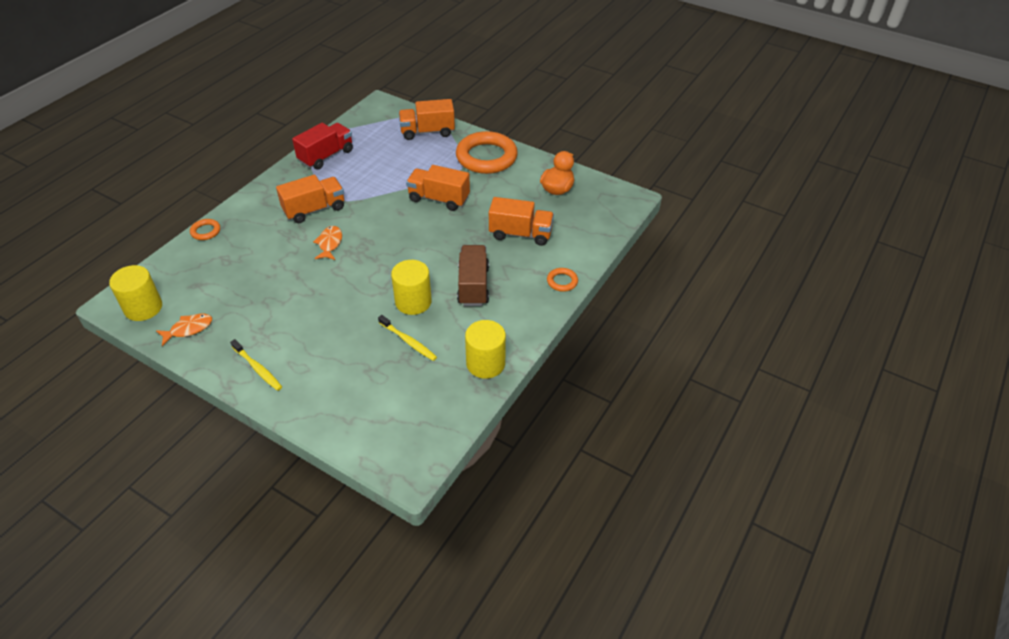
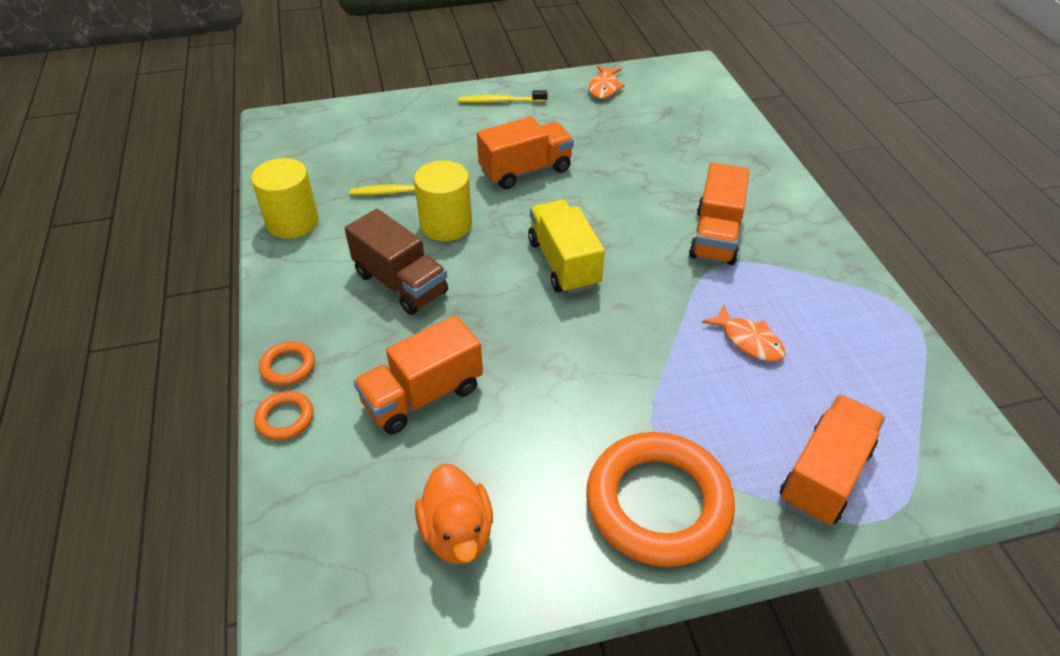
camera: 135 degrees right, 0 degrees up
(143, 308) = (668, 77): yellow cylinder -> none
(205, 231) = (759, 146): orange ring -> orange ring (285, 418)
(326, 156) = (848, 308): red truck -> none
(329, 244) = (628, 216): orange fish -> orange fish (748, 340)
(393, 244) = (563, 263): none -> yellow truck
(439, 199) = (606, 362): orange truck -> orange truck (525, 170)

